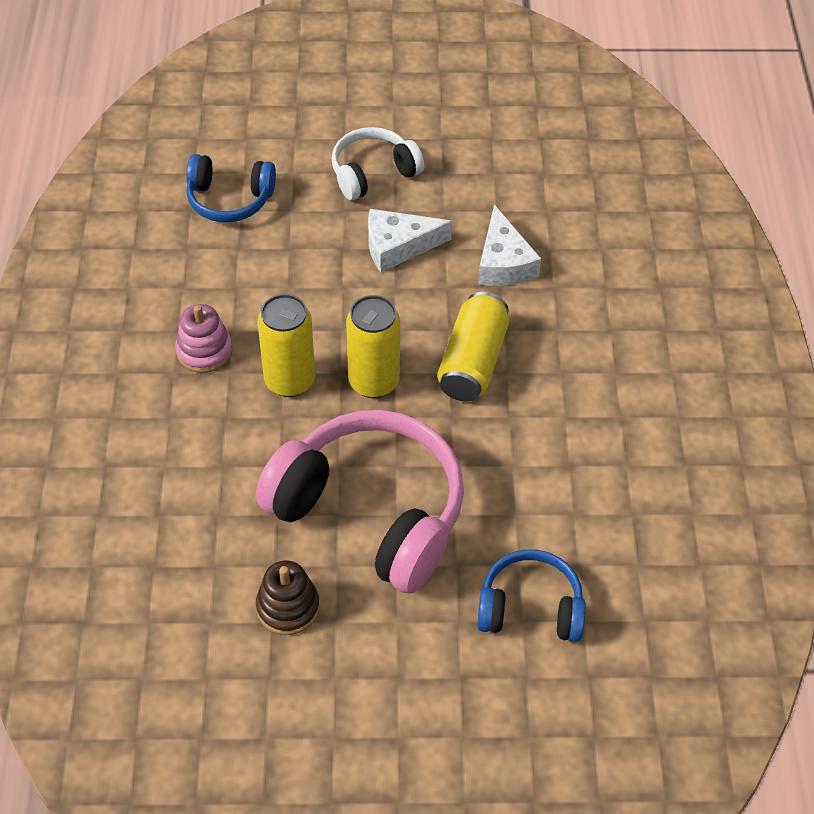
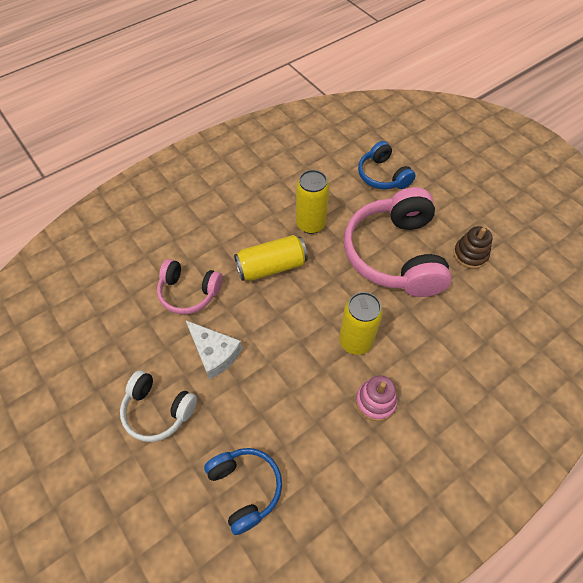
camera: 125 degrees left, 5 degrees up
(373, 382) = (321, 301): yellow can -> yellow can (310, 224)
(503, 262) = (189, 292): white cheese -> pink headphones

